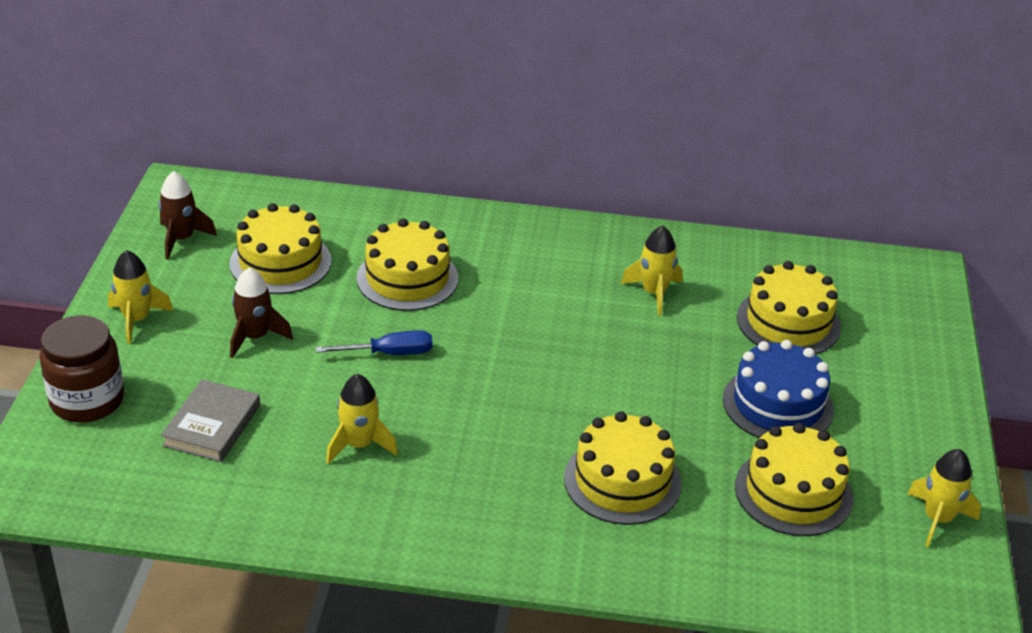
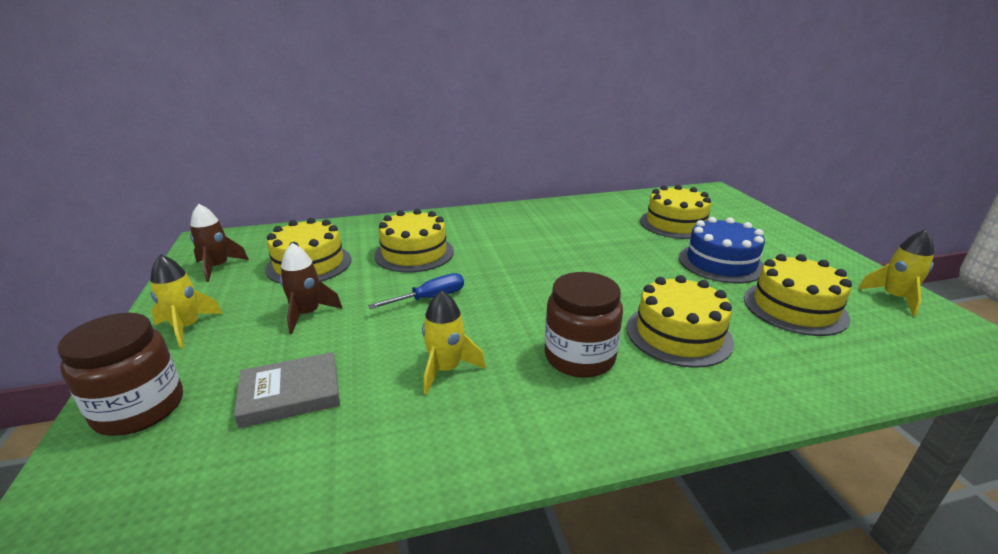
camera: 20 degrees left, 10 degrees down
(212, 425) = (291, 394): grey book -> grey book turned 75 degrees clockwise
(496, 473) = (579, 357): none -> brown jar
(654, 293) = (584, 227): yellow rocket -> none

